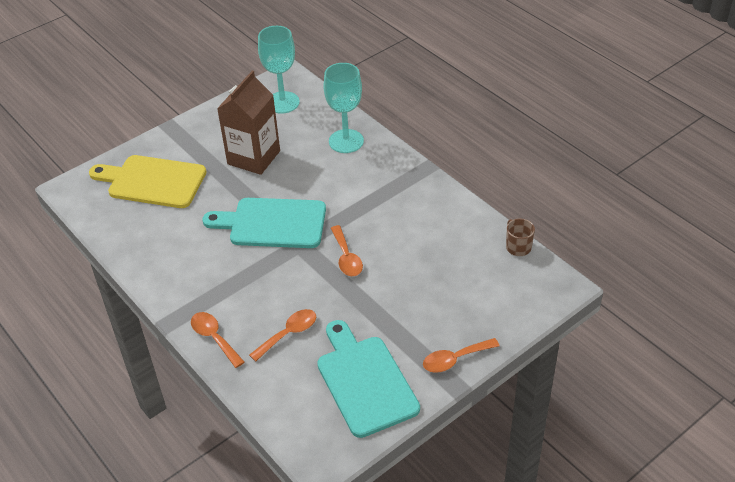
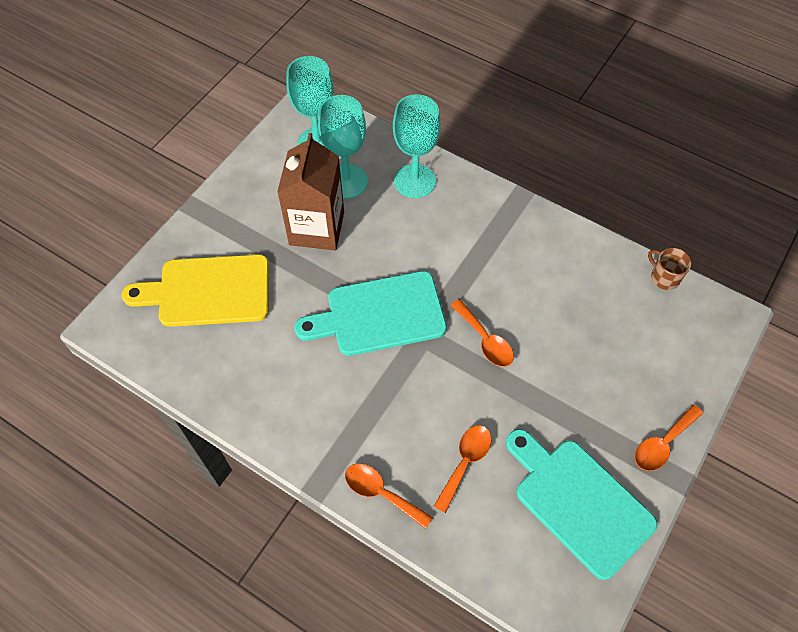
camera: 20 degrees left, 15 degrees up
(292, 131) = (347, 181): none -> turquoise goblet

